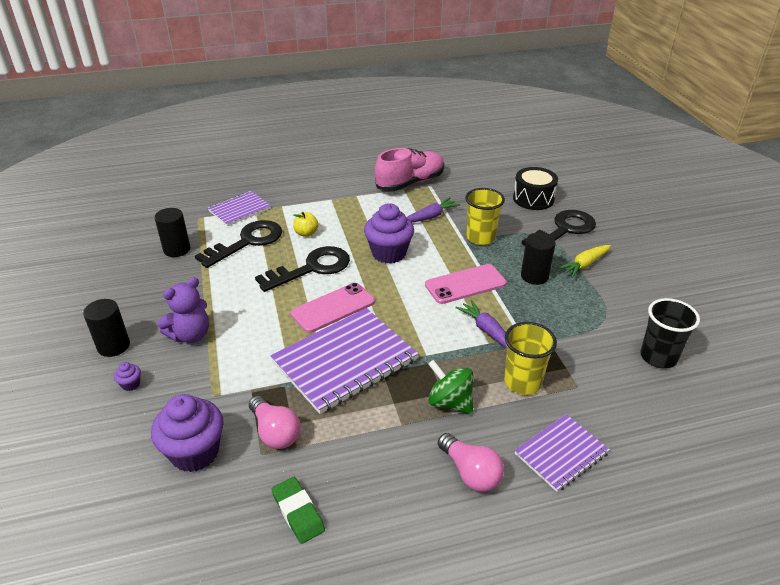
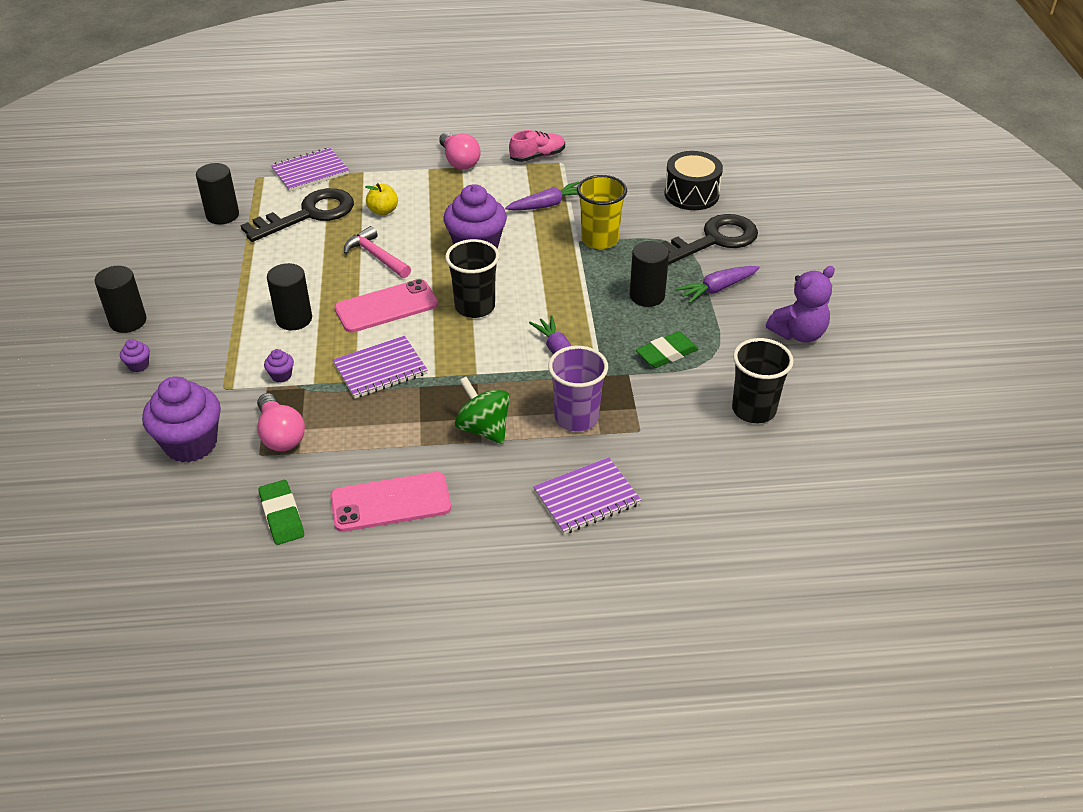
camera: 10 degrees right, 5 degrees up
(190, 335) = (215, 319): purple teddy bear -> purple teddy bear (798, 333)
(258, 327) = (294, 319): none -> black cylinder
(261, 377) = (281, 376): none -> purple cupcake
(311, 268) = (376, 256): black key -> pink hammer
(345, 361) = (380, 369): purple notebook -> purple notebook, size x0.57
(404, 300) = (475, 307): none -> black cup
(410, 183) = (537, 156): pink shoe -> pink shoe, size x0.56
(465, 284) = (556, 296): pink phone -> pink phone (390, 502)
(470, 472) = (477, 503): pink light bulb -> pink light bulb (459, 161)
(522, 382) = (576, 418): yellow cup -> purple cup
(570, 319) = (666, 353): none -> green eraser
(584, 265) = (717, 289): yellow carrot -> purple carrot

